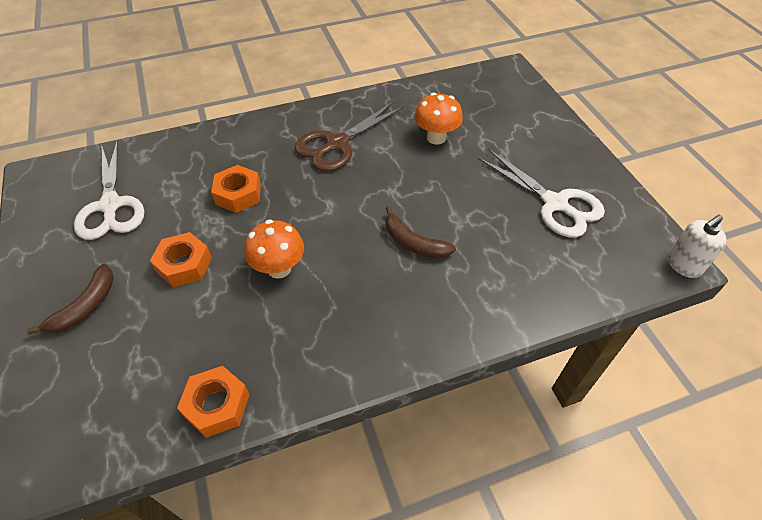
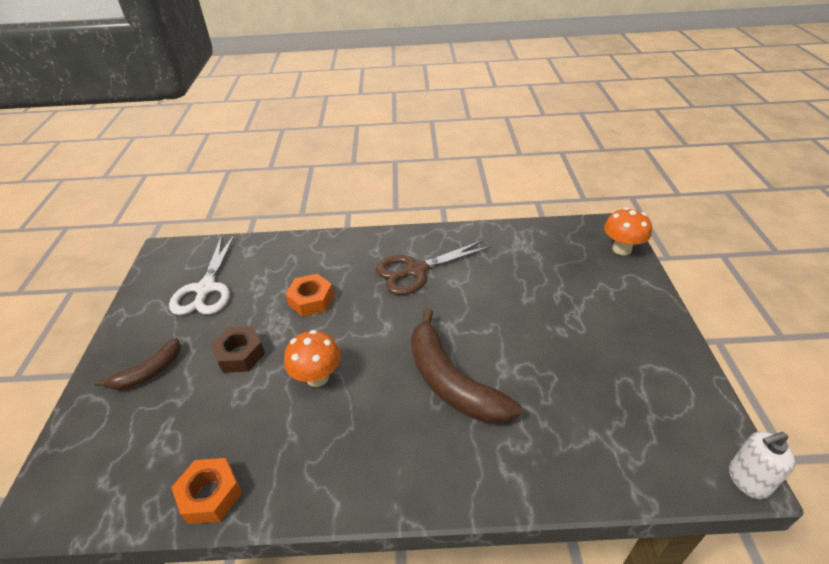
camera: 20 degrees right, 10 degrees down
(184, 265) = (240, 354): orange nut -> brown nut
(413, 243) = (451, 382): brown banana -> brown banana, size x1.79
(436, 138) = (512, 281): orange mushroom -> orange mushroom (622, 249)
(555, 204) = (615, 375): white scissors -> none

